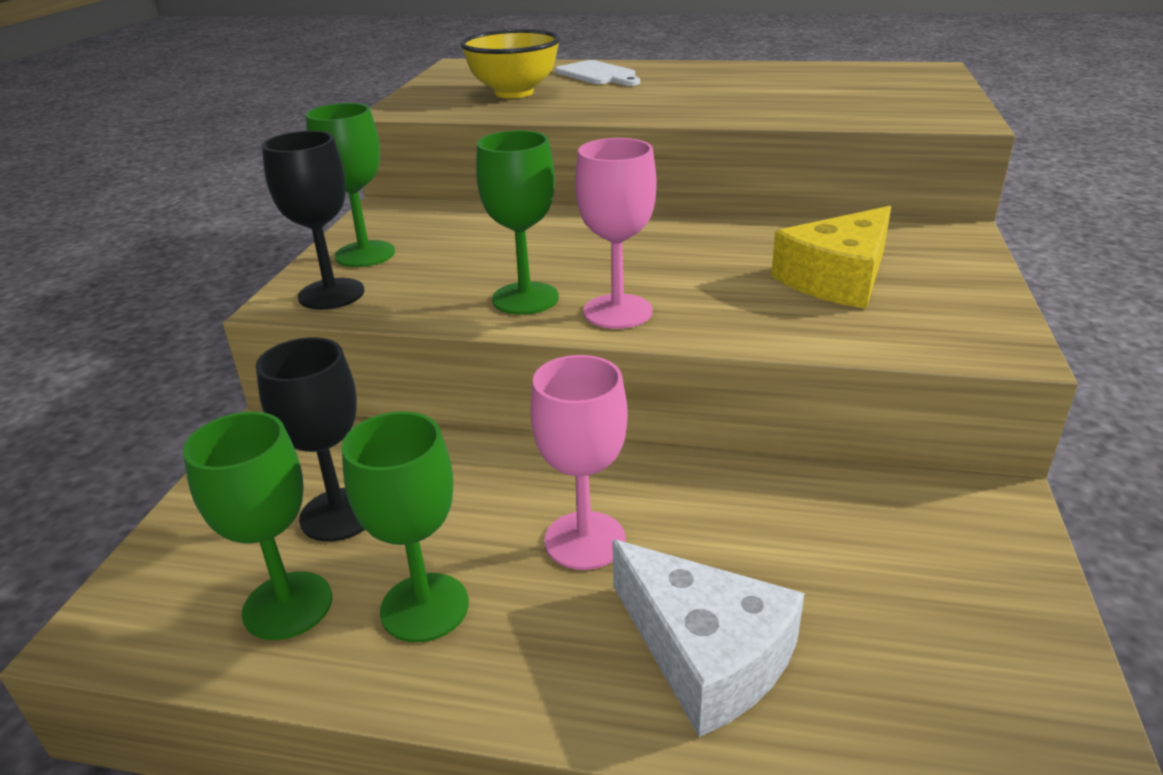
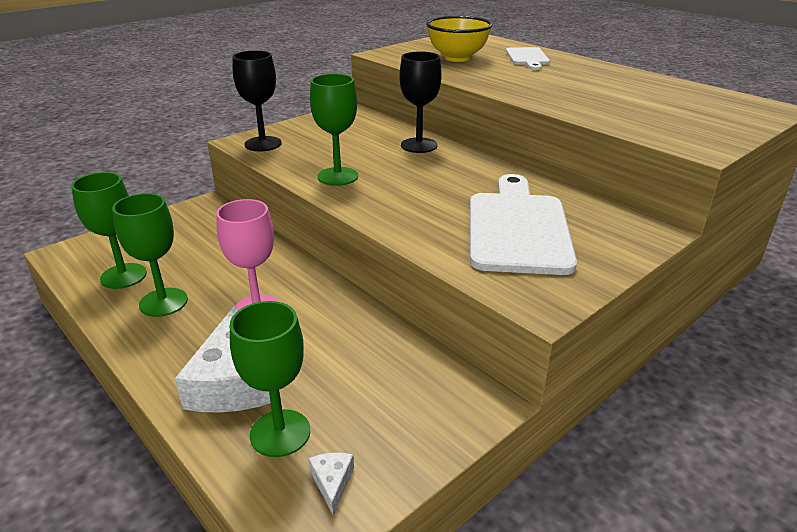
camera: 35 degrees right, 0 degrees up
(339, 514) = (185, 250): black goblet -> black goblet (419, 145)
(365, 254) = (305, 130): green goblet -> green goblet (280, 433)
(617, 311) = (368, 199): pink goblet -> none
(838, 278) = (517, 228): yellow cheese -> white cutting board
(1008, 694) = (332, 482): none -> white cheese

